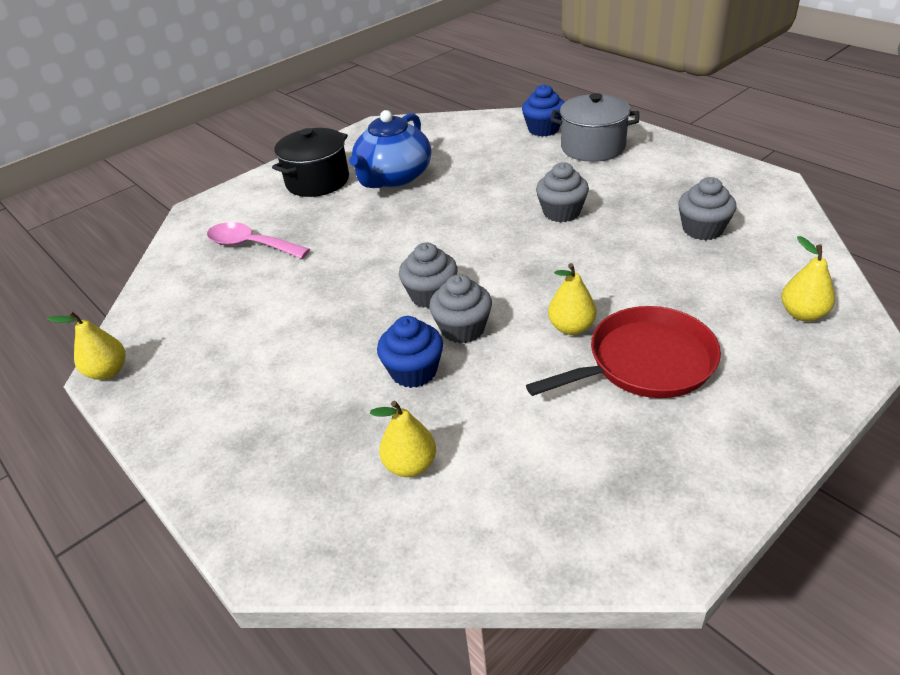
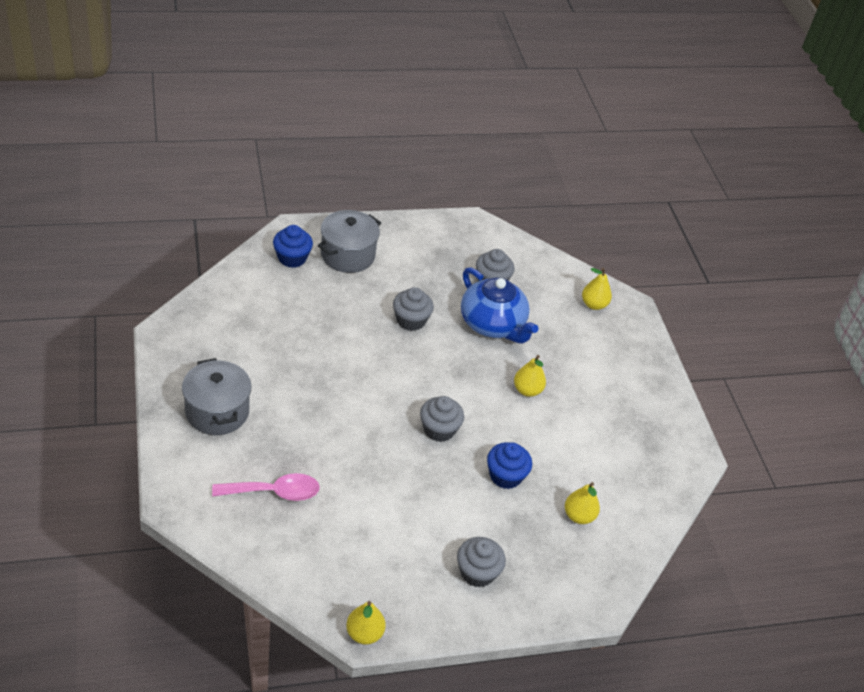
camera: 70 degrees left, 5 degrees up
(251, 245) = (274, 492): pink spoon -> pink spoon turned 150 degrees counterclockwise
(317, 181) = (217, 411): black pot -> grey pot
(394, 177) = (266, 368): blue teapot -> blue teapot (493, 324)
(462, 329) = (486, 434): grey cupcake -> grey cupcake (477, 572)
(645, 362) = (579, 382): red pan -> none

